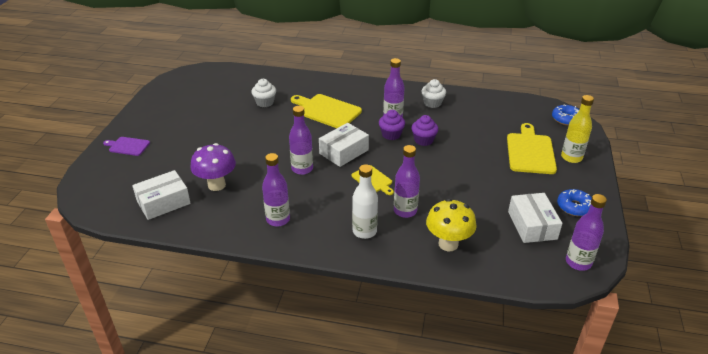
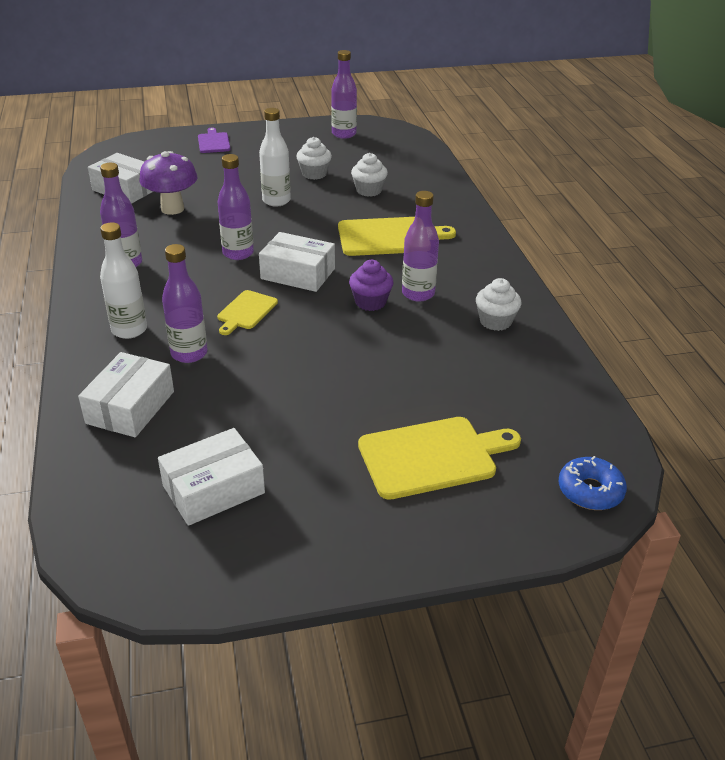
camera: 65 degrees right, 0 degrees up
(223, 116) = (314, 174): none -> white cupcake
(246, 139) = (276, 201): none -> white bottle
(326, 111) = (388, 237): yellow cutting board -> yellow cutting board turned 75 degrees clockwise
(423, 140) = (378, 334): purple cupcake -> none
(448, 244) = (130, 407): yellow mushroom -> white box
(571, 157) = (453, 515): yellow bottle -> none
(574, 207) = (292, 537): blue donut -> none
(578, 262) = (135, 560): purple bottle -> purple bottle (344, 134)

